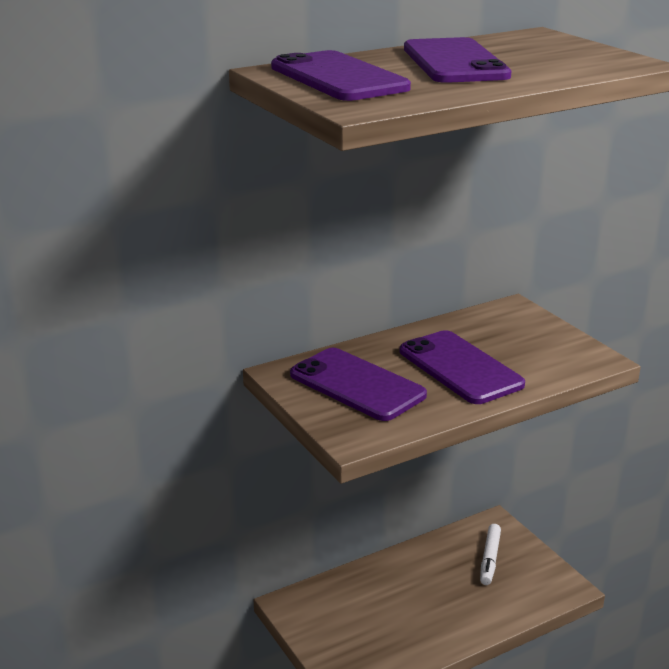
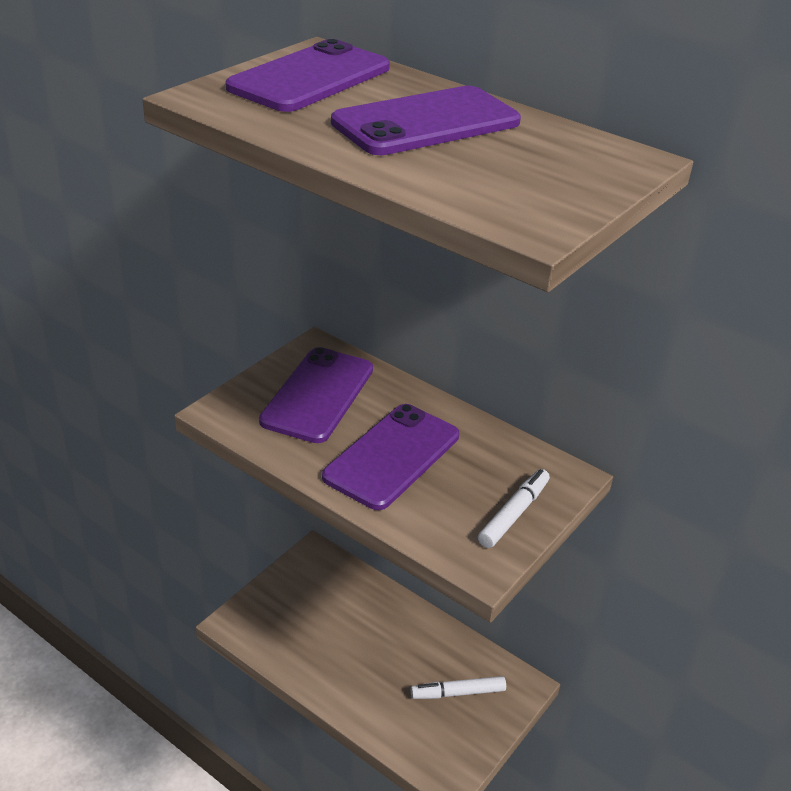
camera: 65 degrees right, 10 degrees up
(548, 336) = (513, 514): none -> white marker

